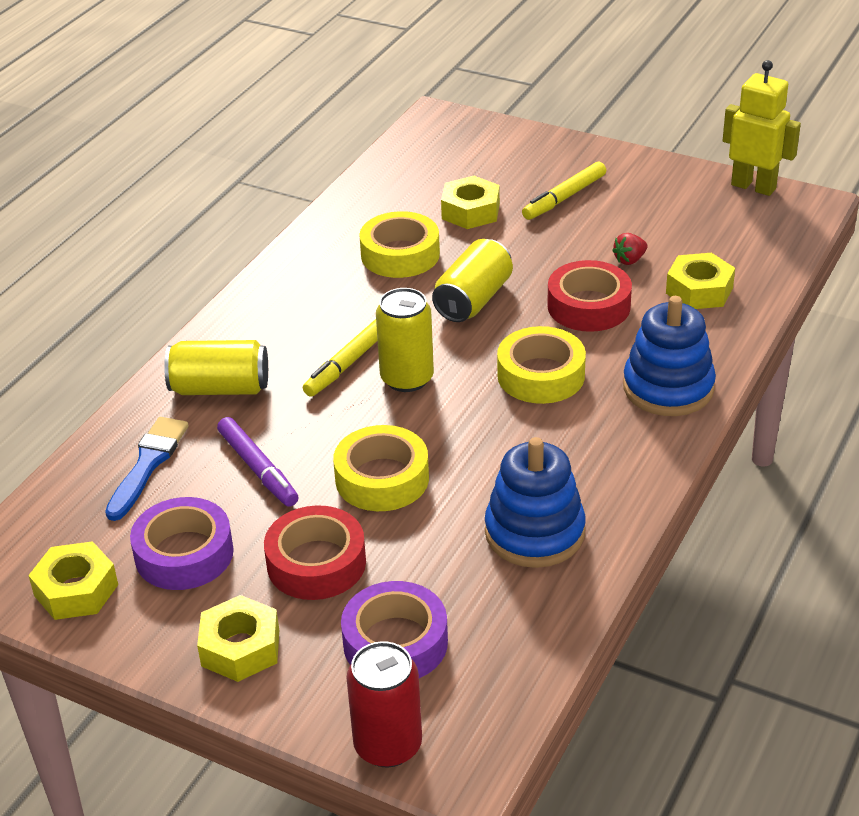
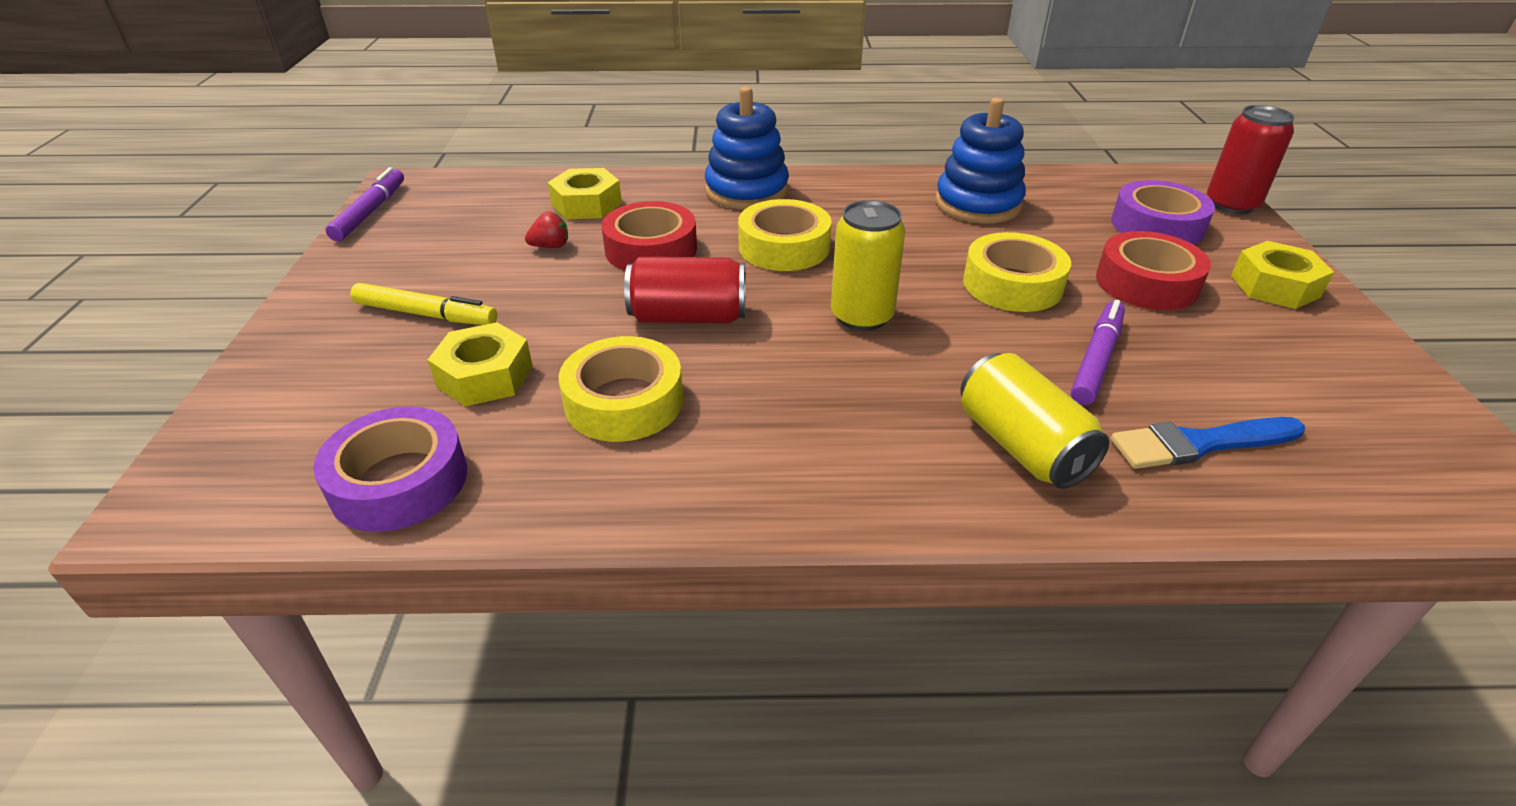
camera: 120 degrees left, 0 degrees up
(76, 590) = (1395, 406): yellow nut -> none
(184, 554) = (1252, 358): purple tape -> purple tape (399, 481)
(348, 363) = (876, 363): yellow marker -> none
(473, 300) = (688, 317): yellow can -> red can
(629, 260) = (551, 246): red strawberry -> red strawberry turned 45 degrees counterclockwise
(753, 186) = (370, 212): yellow robot -> purple marker

